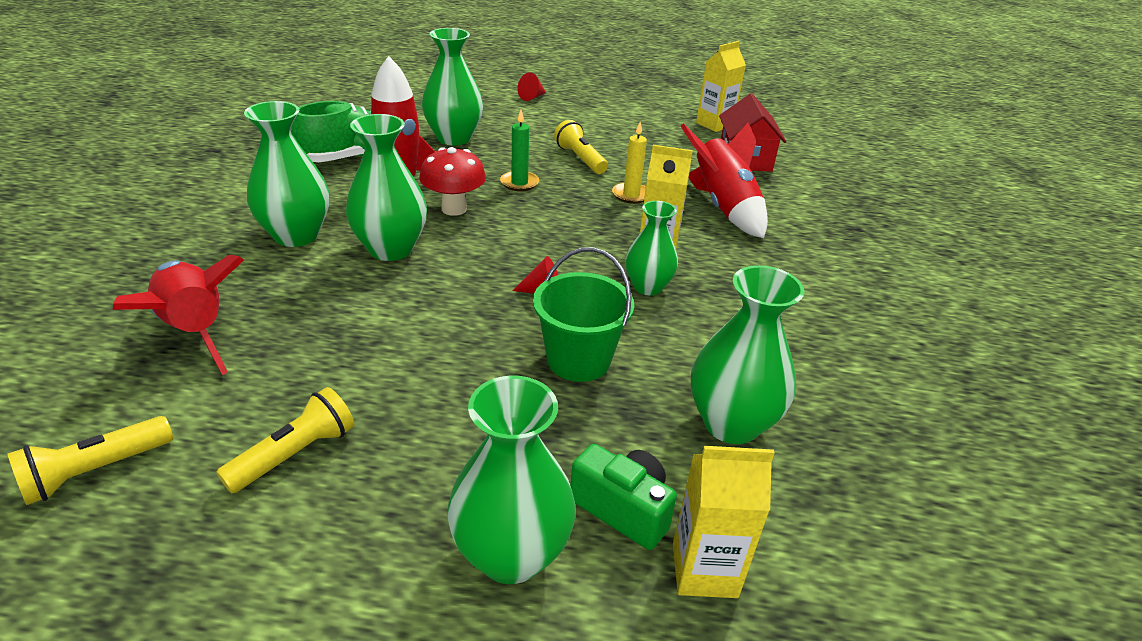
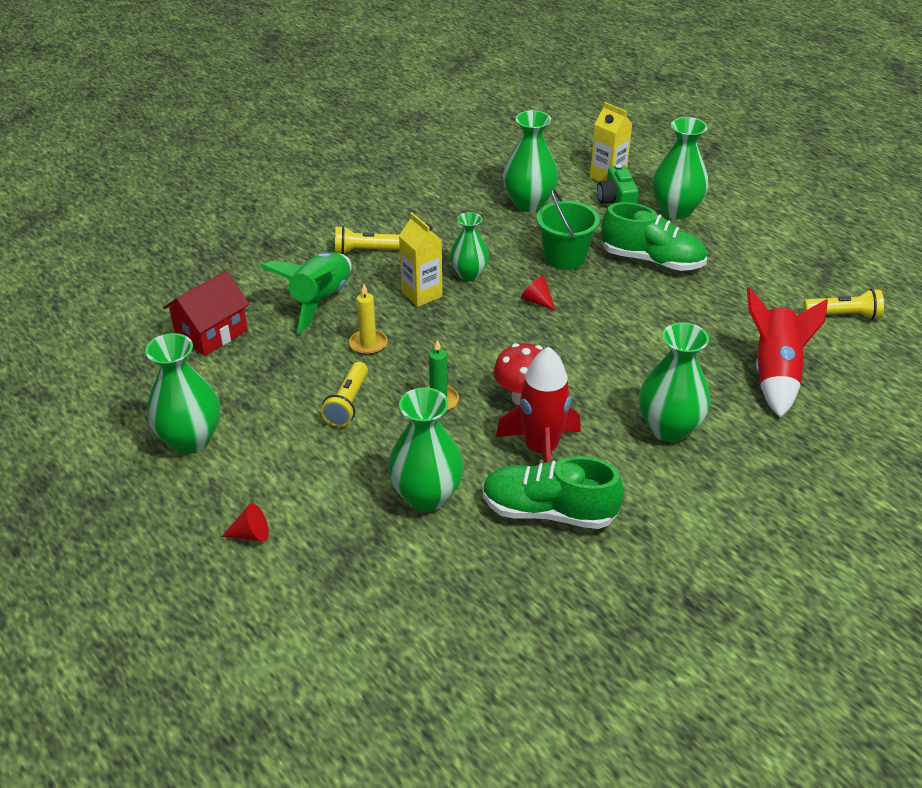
camera: 135 degrees left, 5 degrees up
(295, 454) = (744, 281): yellow flashlight -> yellow flashlight (365, 250)
(391, 249) = (606, 381): green vase -> green vase (190, 440)
(464, 417) = (652, 260): none -> green shoe
(714, 124) = (149, 385): yellow carton -> none
(723, 207) = (320, 300): red rocket -> green rocket

